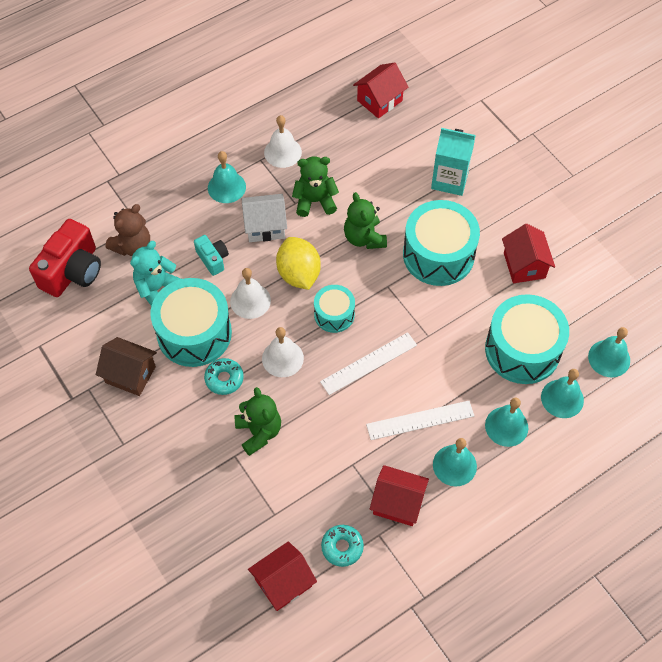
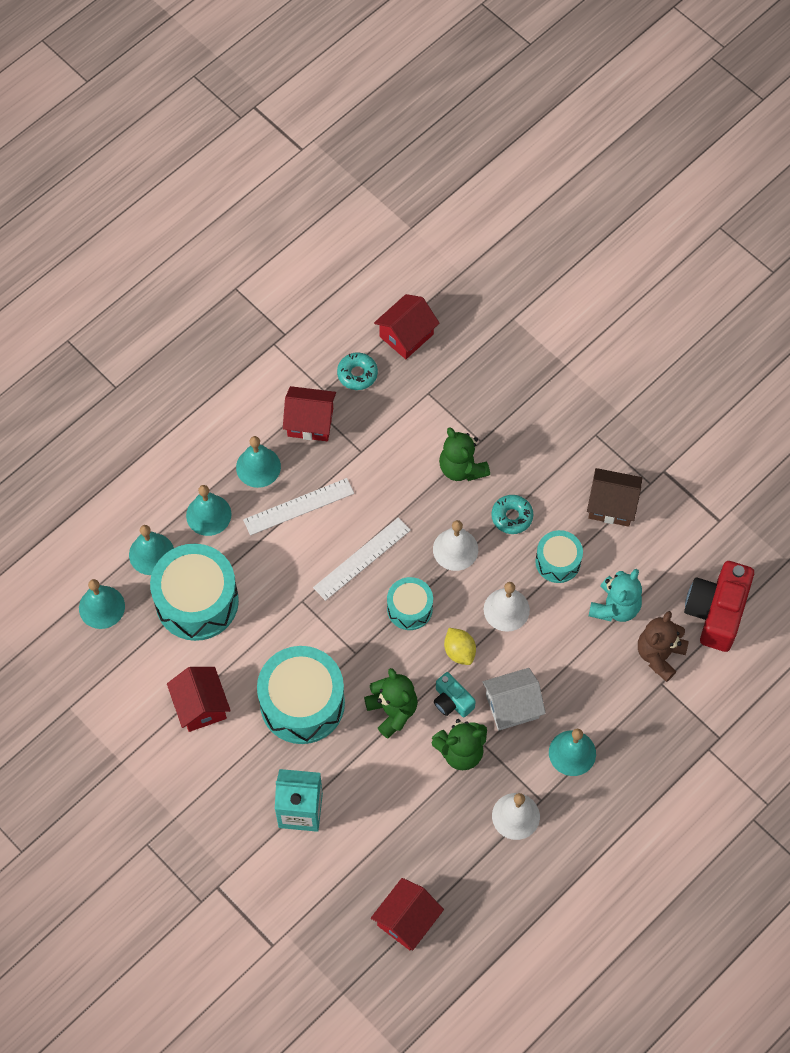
camera: 170 degrees right, 5 degrees up
(194, 333) = (558, 562): turquoise drum -> turquoise drum, size x0.55
(213, 259) = (562, 653): turquoise camera -> turquoise camera (452, 701)
(299, 274) = (459, 651): yellow lemon -> yellow lemon, size x0.61

